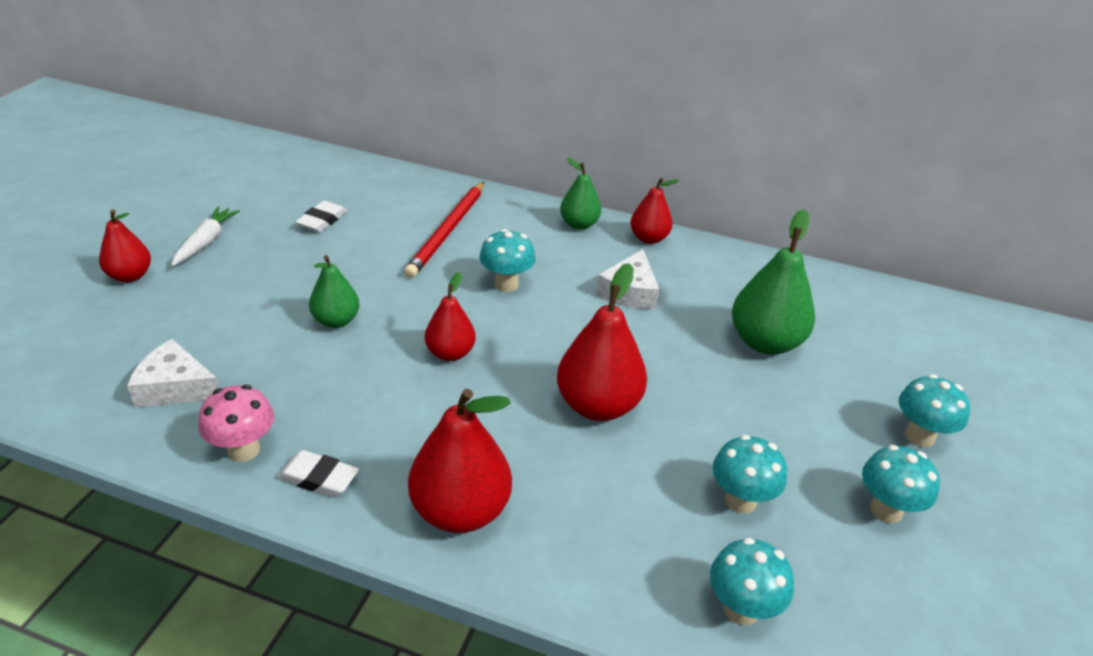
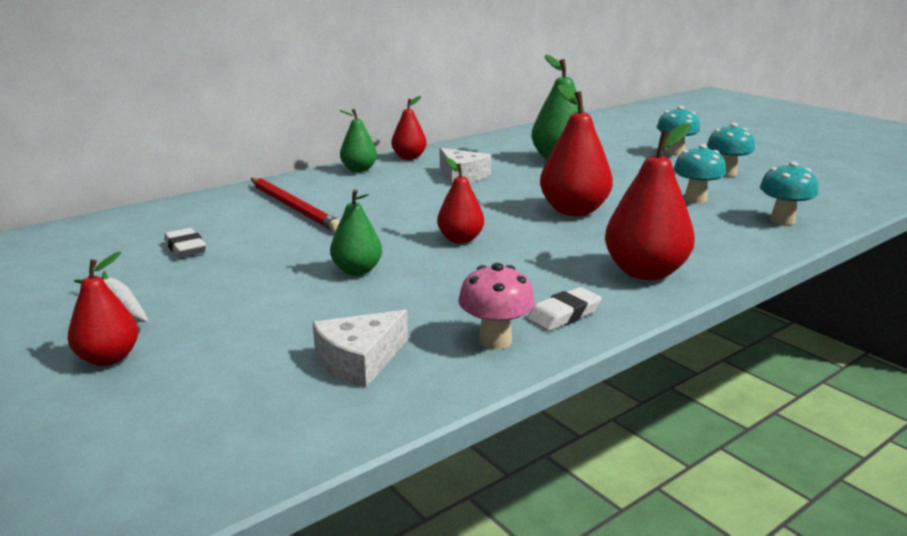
camera: 55 degrees left, 15 degrees down
(506, 284) = (399, 205): turquoise mushroom -> none

